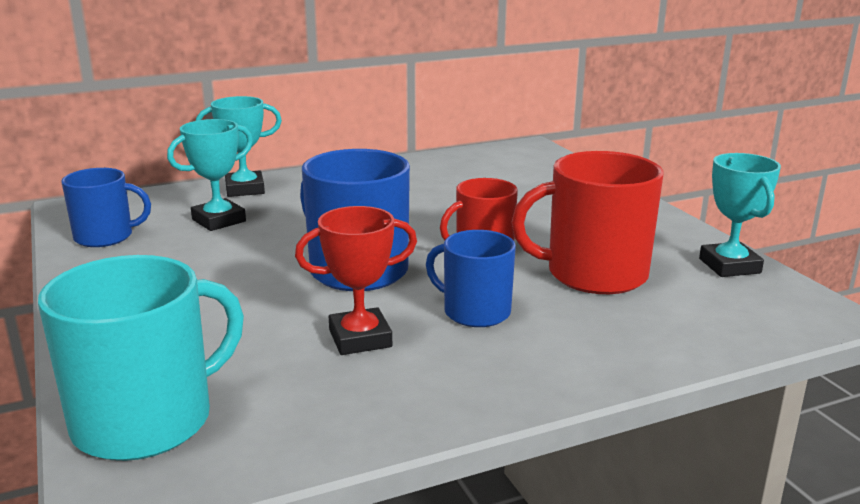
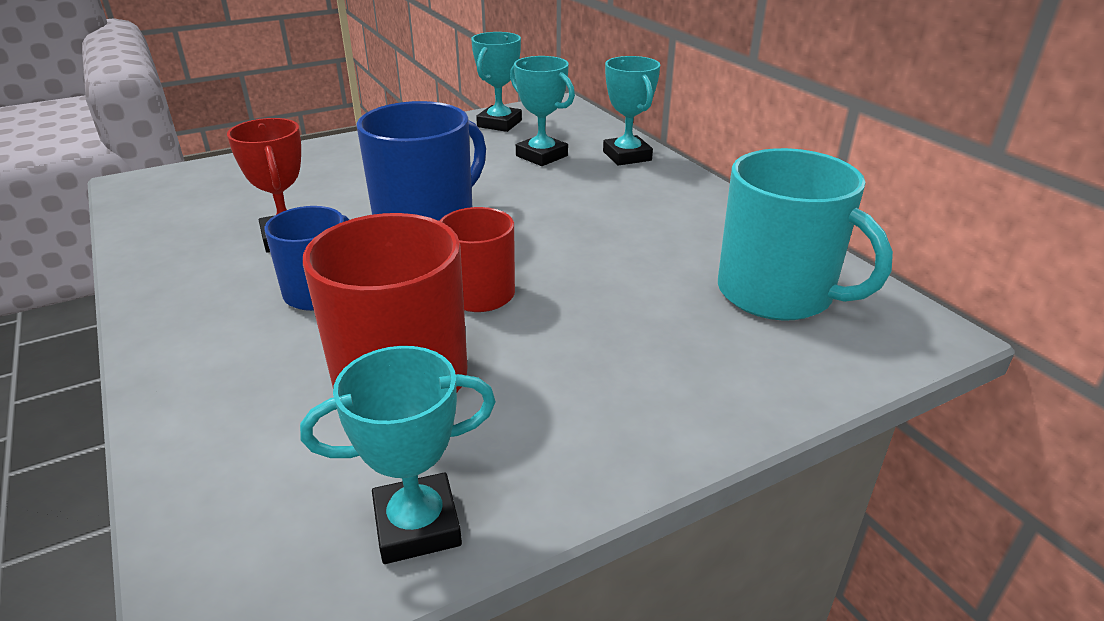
camera: 85 degrees right, 10 degrees up
(105, 237) = (499, 124): blue mug -> turquoise trophy
(147, 420) = (207, 179): turquoise mug -> turquoise mug (778, 293)

